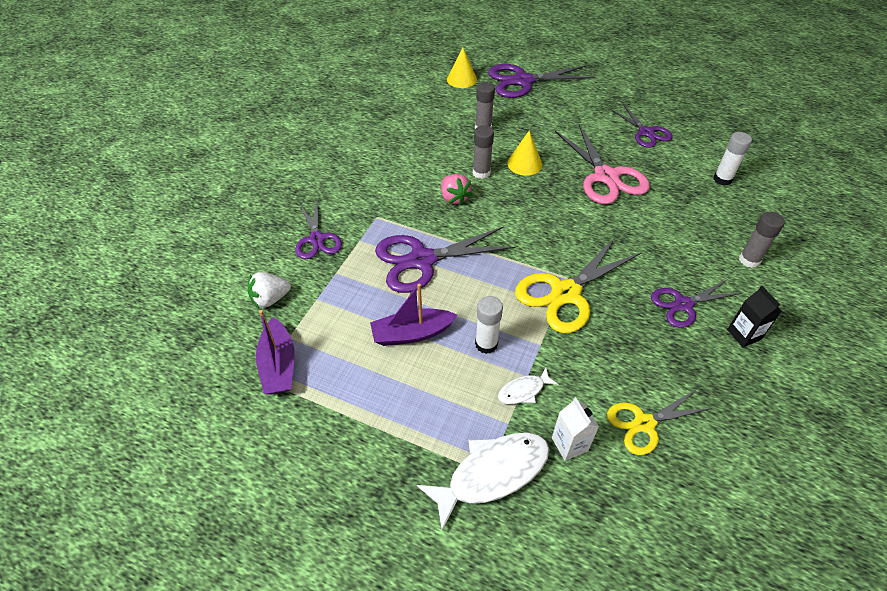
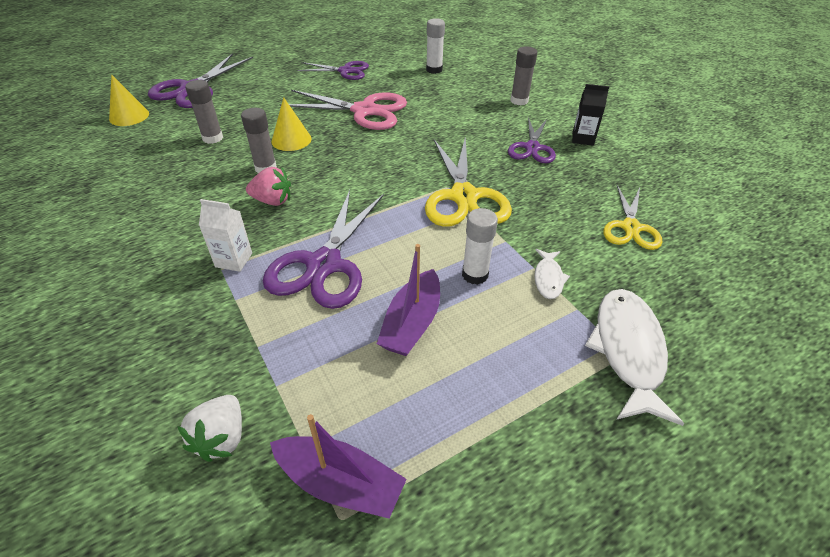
camera: 55 degrees left, 5 degrees down
(317, 239) = (184, 337): purple scissors -> none
(569, 444) = (625, 280): white carton -> white carton (234, 260)

